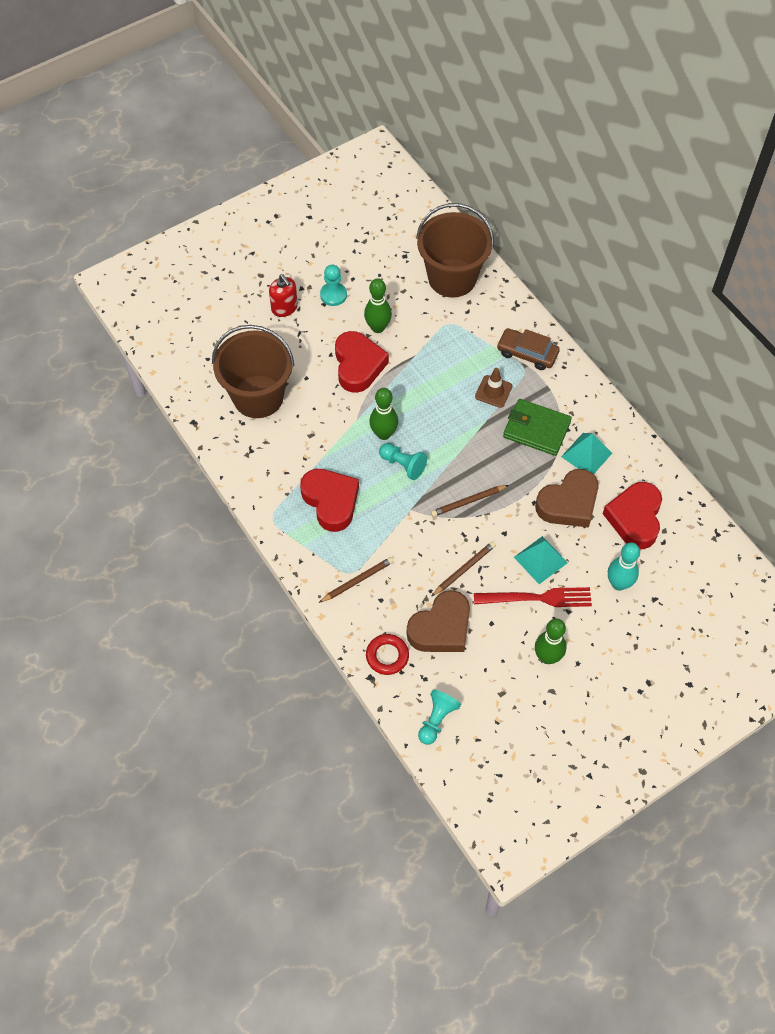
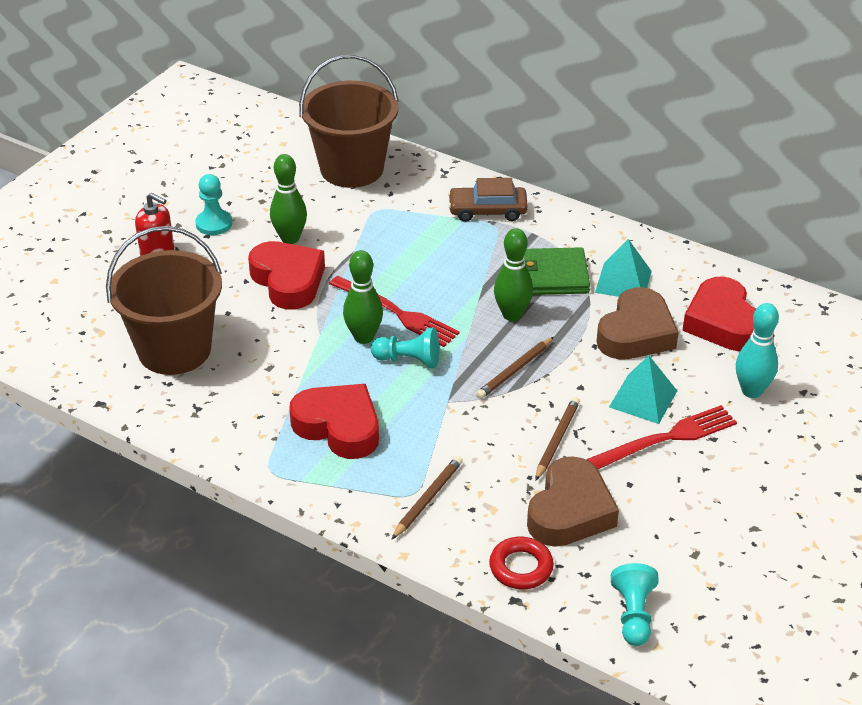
camera: 25 degrees left, 20 degrees down
(416, 422) = (397, 313): none -> red fork
(493, 391) = (472, 256): brown traffic cone -> none
(547, 657) = (723, 494): green bowling pin -> green bowling pin (512, 315)

